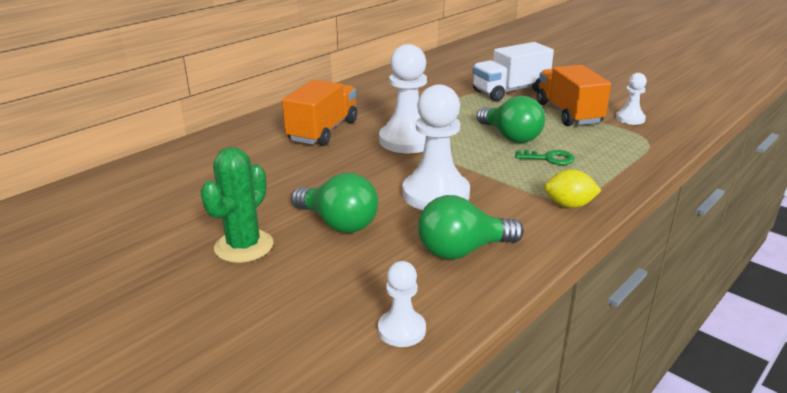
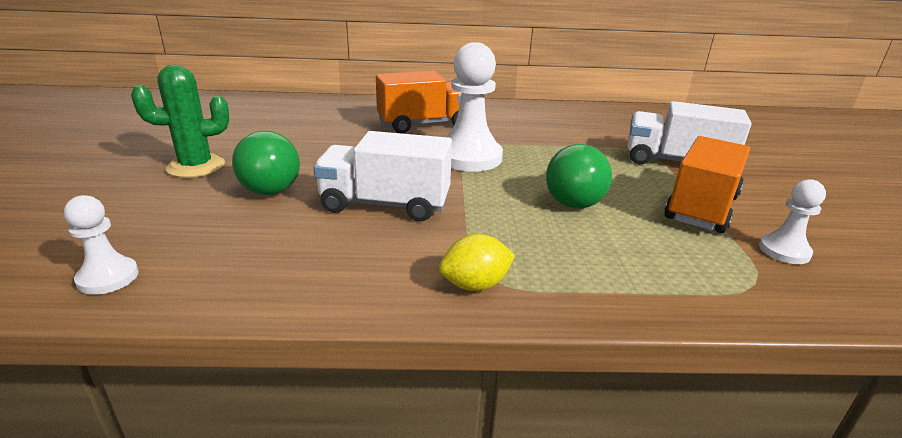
camera: 45 degrees right, 0 degrees up
(435, 194) = (385, 204): white pawn -> white truck
(462, 250) = (289, 256): green light bulb -> none
(549, 158) = (566, 235): green key -> none
(569, 205) = (475, 285): yellow lemon -> yellow lemon turned 75 degrees counterclockwise

